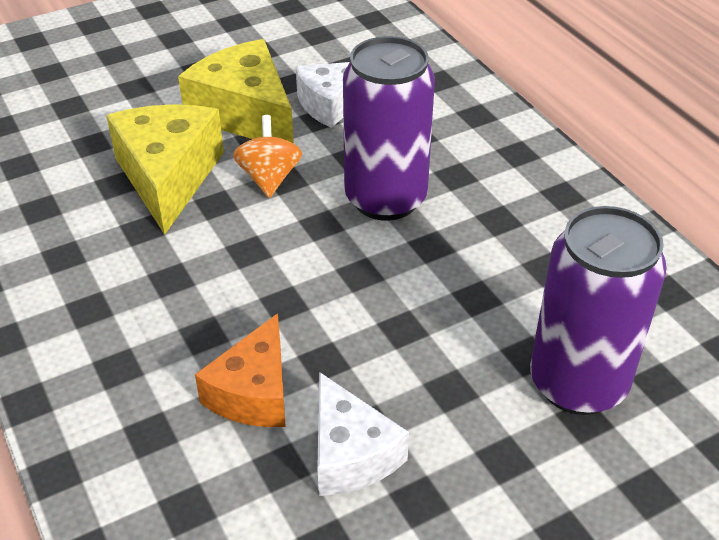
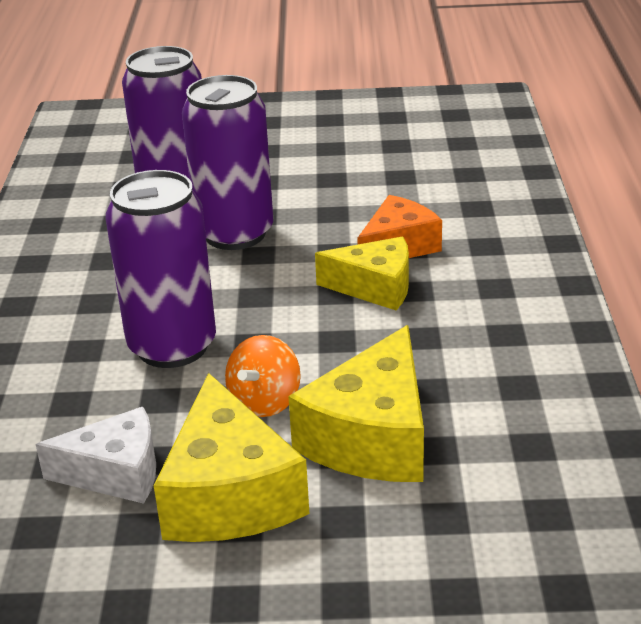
camera: 150 degrees left, 10 degrees down
(247, 322) = (375, 287): none -> yellow cheese
(350, 454) = (356, 204): white cheese -> none
(453, 348) = (235, 234): none -> purple can

